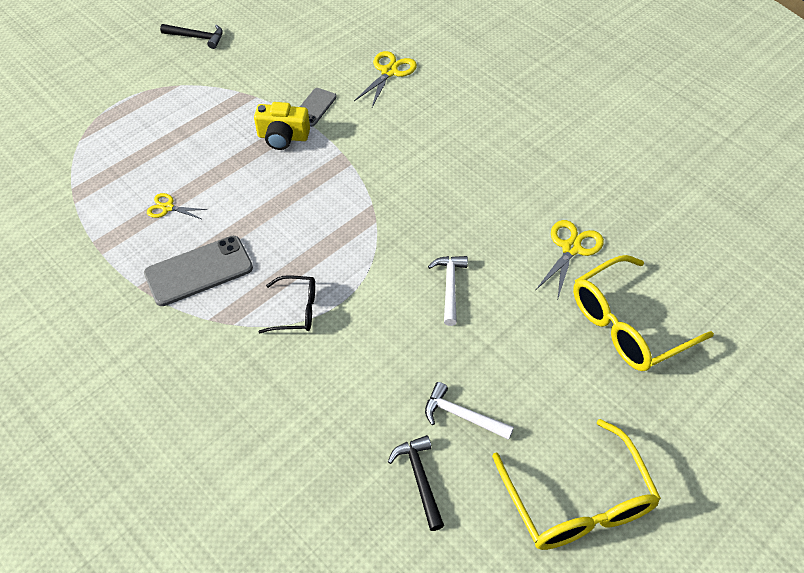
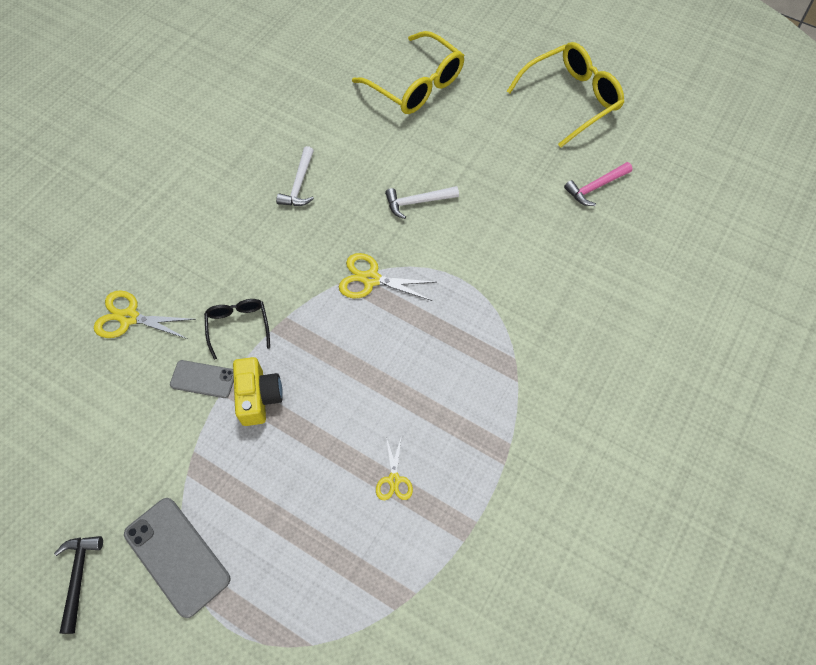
camera: 105 degrees left, 10 degrees up
(199, 271) = (466, 412): grey phone -> grey phone (177, 556)
(296, 310) = (481, 311): black glasses -> black glasses (238, 326)
(419, 478) = (595, 187): black hammer -> pink hammer
(462, 416) = (535, 172): white hammer -> white hammer (299, 184)
(571, 248) = (349, 126): yellow scissors -> yellow scissors (371, 279)

